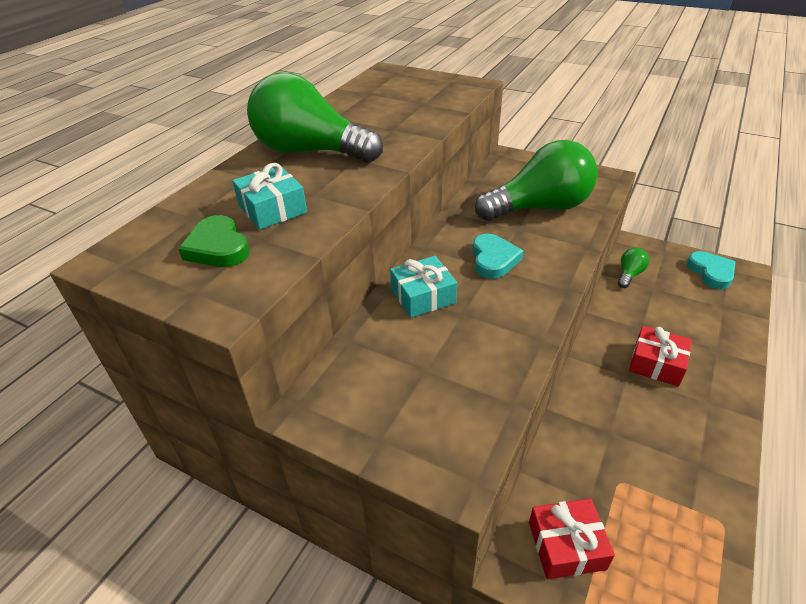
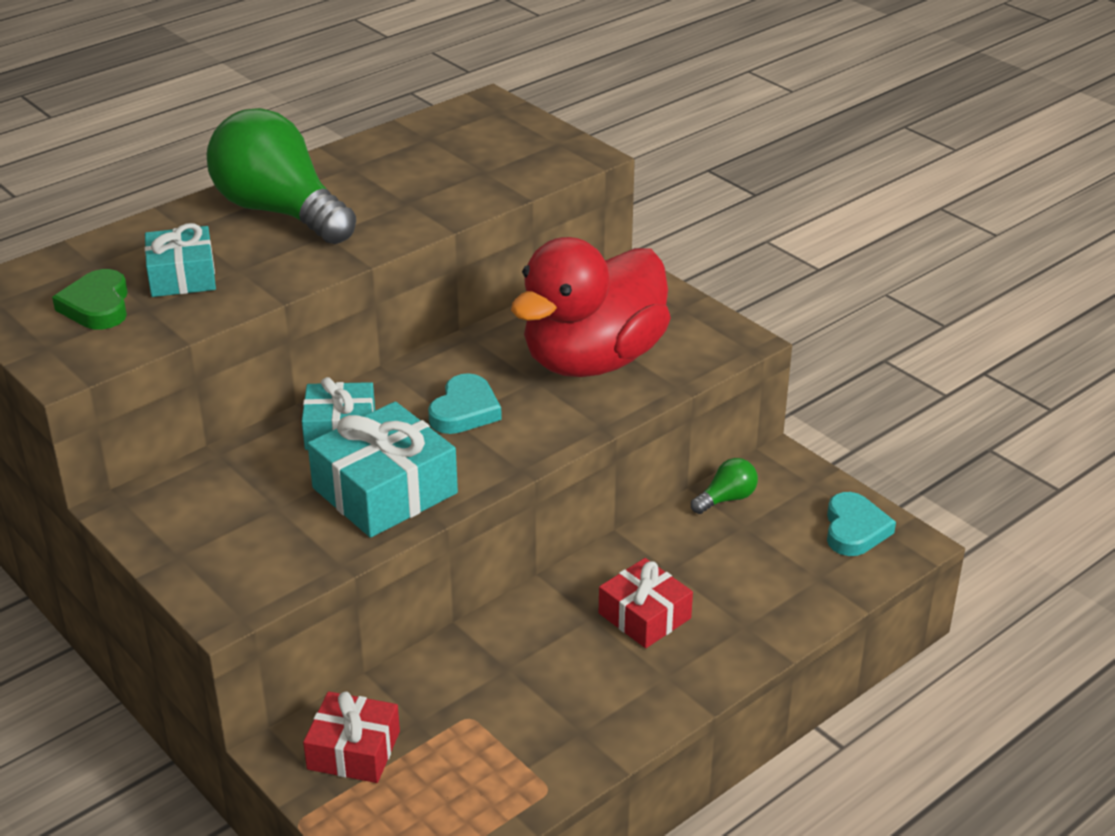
camera: 20 degrees right, 5 degrees down
(492, 332) = (385, 490): none -> turquoise gift
(539, 208) = (593, 360): green light bulb -> red duck

